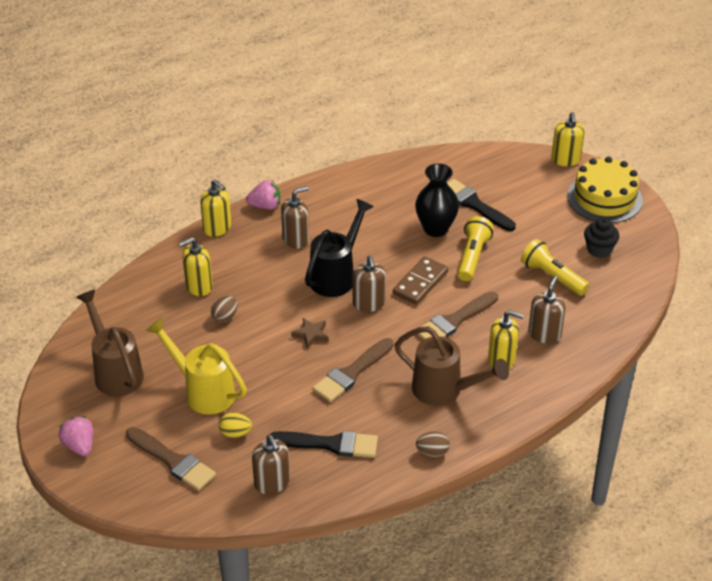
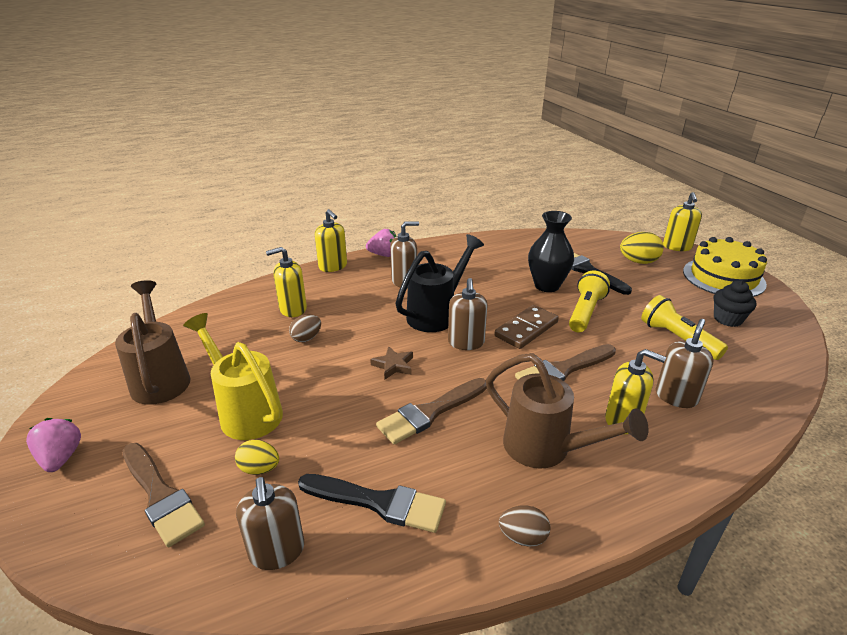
camera: 10 degrees right, 10 degrees down
(525, 186) = (638, 262): none -> yellow egg

